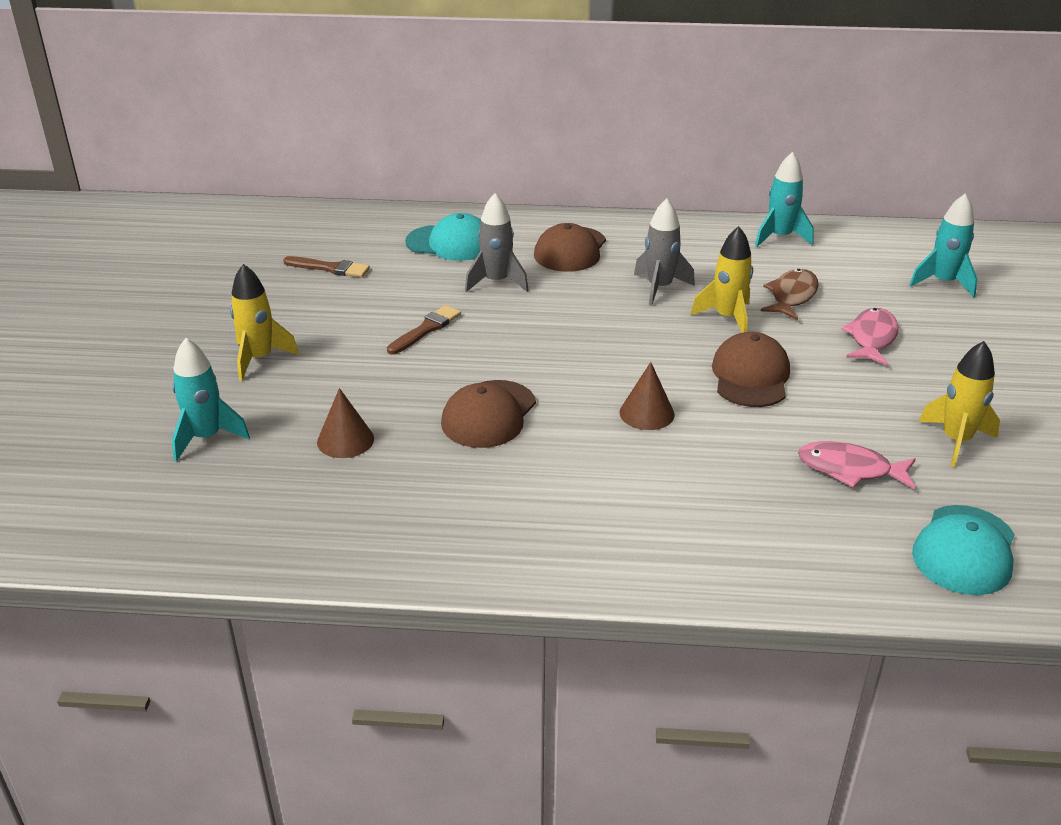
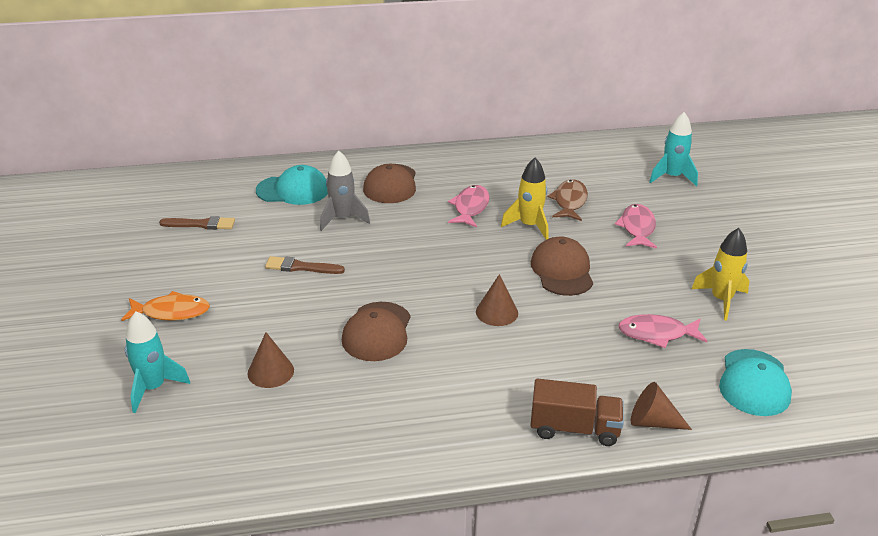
camera: 15 degrees left, 0 degrees up
(259, 359) = (171, 312): yellow rocket -> orange fish
(426, 329) = (301, 267): brown brush -> brown brush turned 105 degrees counterclockwise
(659, 288) = (470, 207): grey rocket -> pink fish
(694, 566) = (574, 429): none -> brown truck
(780, 237) = (544, 155): turquoise rocket -> none
(803, 575) = (652, 422): none -> brown cone

